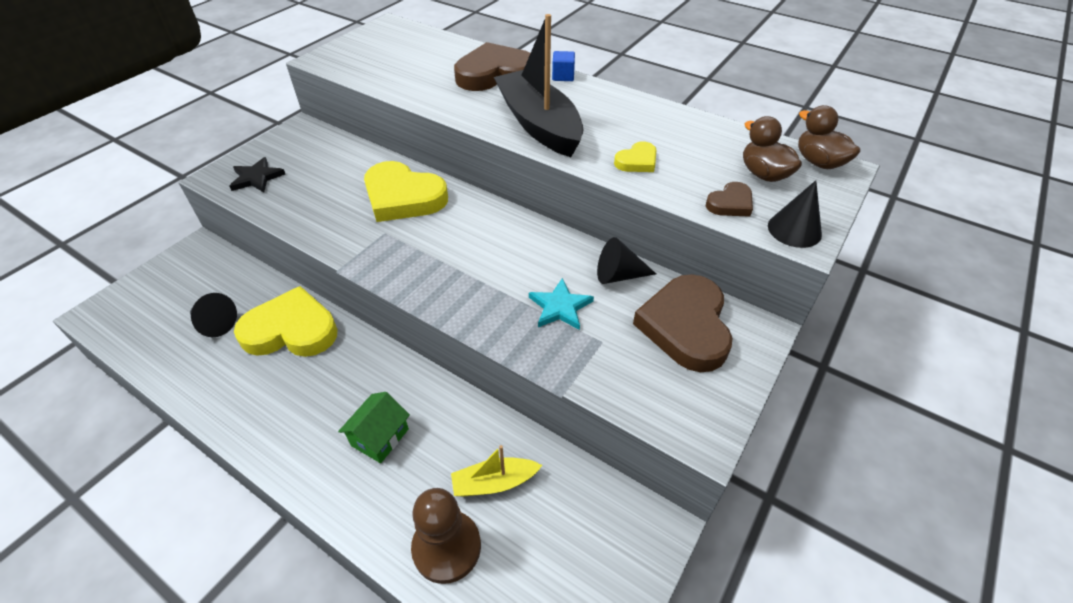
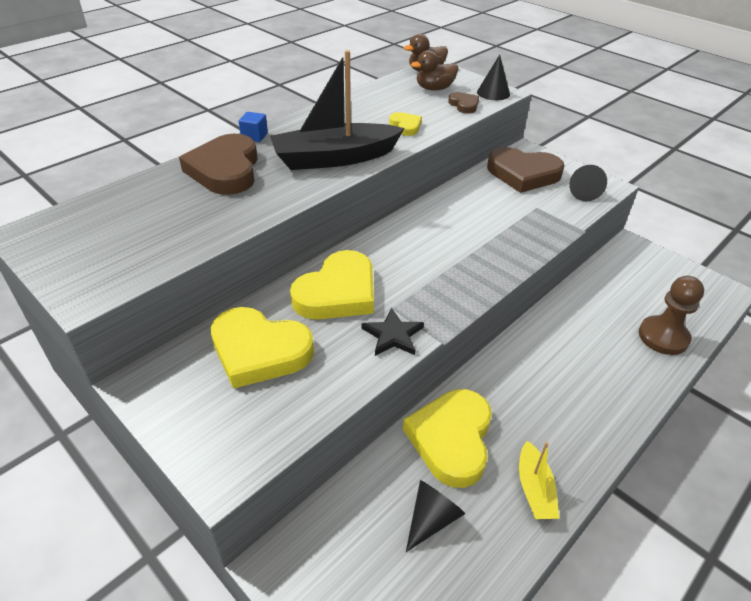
camera: 80 degrees left, 5 degrees down
(257, 178) = (245, 424): black star -> black star (393, 335)
(329, 169) = (259, 351): none -> yellow heart
(380, 437) = (578, 370): green house -> none
(494, 482) = (611, 309): yellow boat -> yellow boat (534, 489)
(560, 307) = (503, 219): turquoise star -> none
(619, 275) = (472, 189): black cone -> black cone (582, 192)

